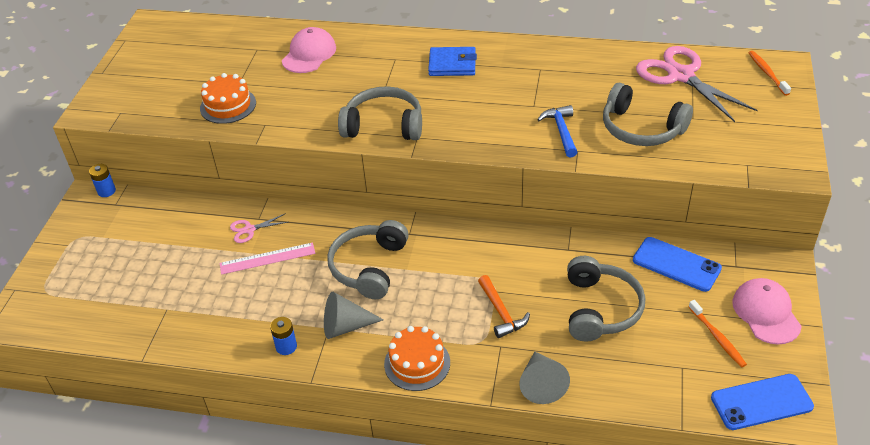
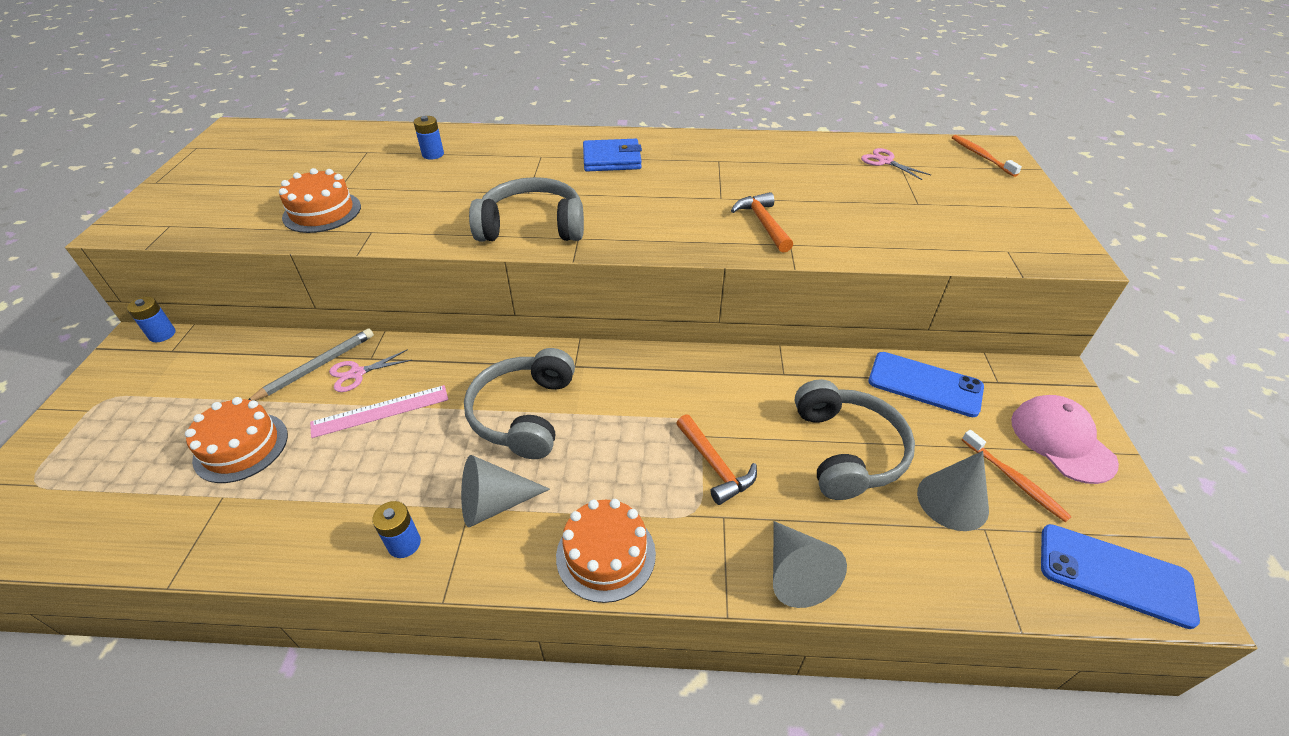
camera: 10 degrees left, 0 degrees up
(174, 277) = (241, 447): none -> orange cake
(220, 223) = (317, 367): none -> grey pencil
(309, 54) = (433, 154): pink cap -> blue battery
(561, 131) = (763, 223): blue hammer -> orange hammer
(641, 128) = (861, 217): grey headphones -> none
(666, 348) = (952, 501): none -> grey cone
(681, 75) = (885, 161): pink scissors -> pink scissors, size x0.45
(761, 402) = (1114, 575): blue phone -> blue phone turned 45 degrees clockwise

